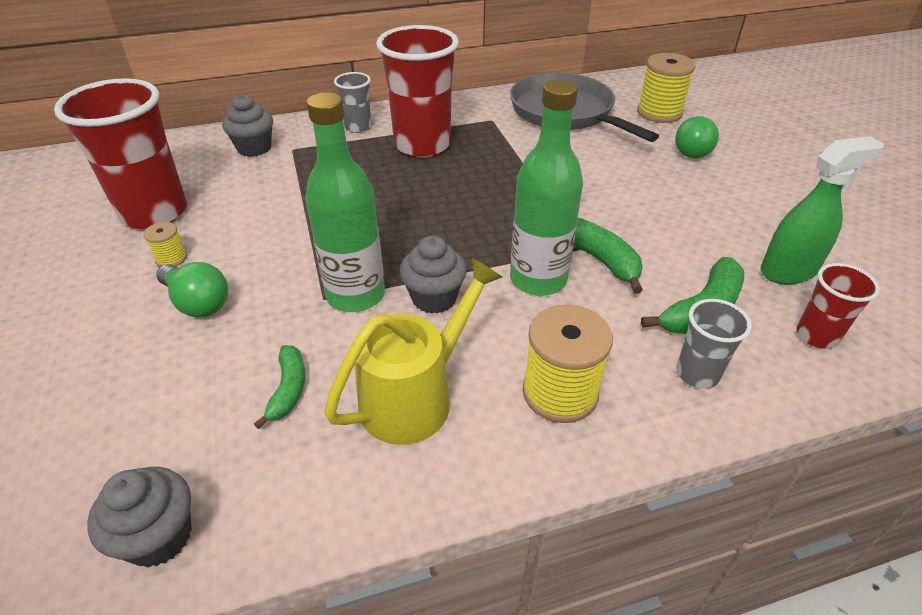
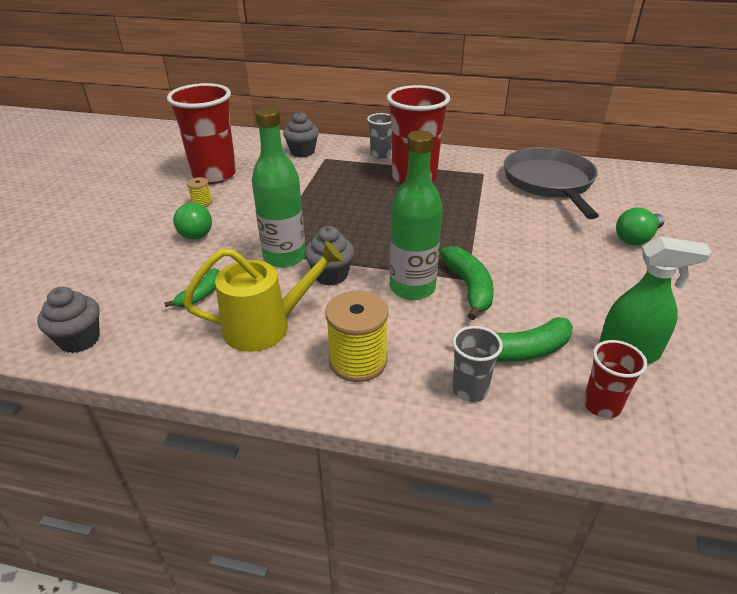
camera: 30 degrees right, 5 degrees down
(659, 113) = (635, 202): yellow spool -> none

